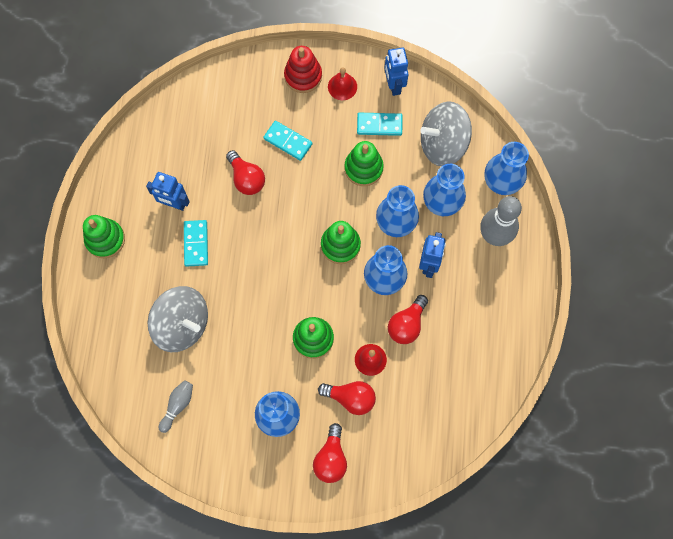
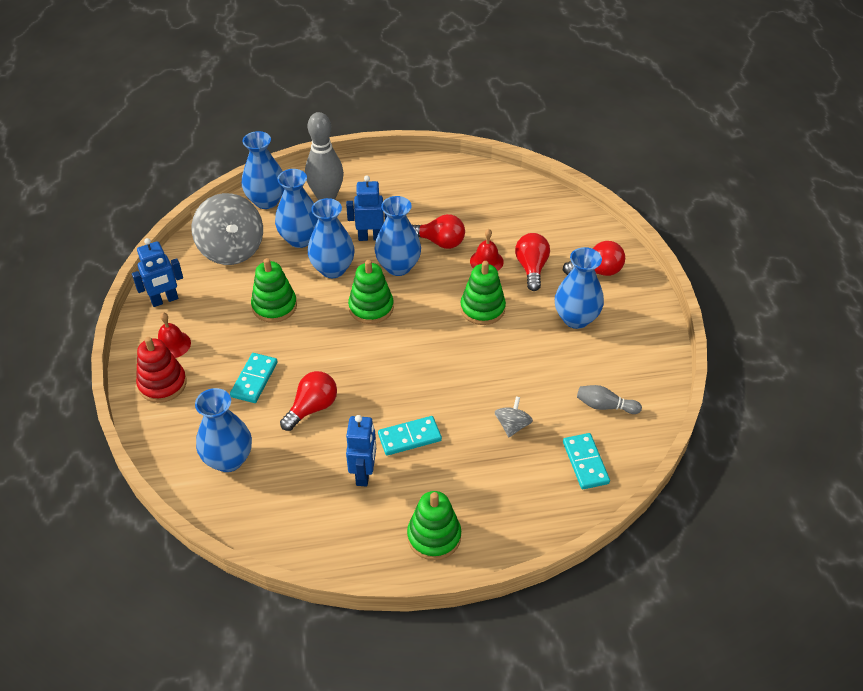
camera: 105 degrees left, 25 degrees down
(182, 324) = (512, 425): grey spinning top -> grey spinning top, size x0.48
(217, 113) = (228, 459): none -> blue vase
(379, 125) = (217, 303): turquoise domino -> turquoise domino (585, 463)

